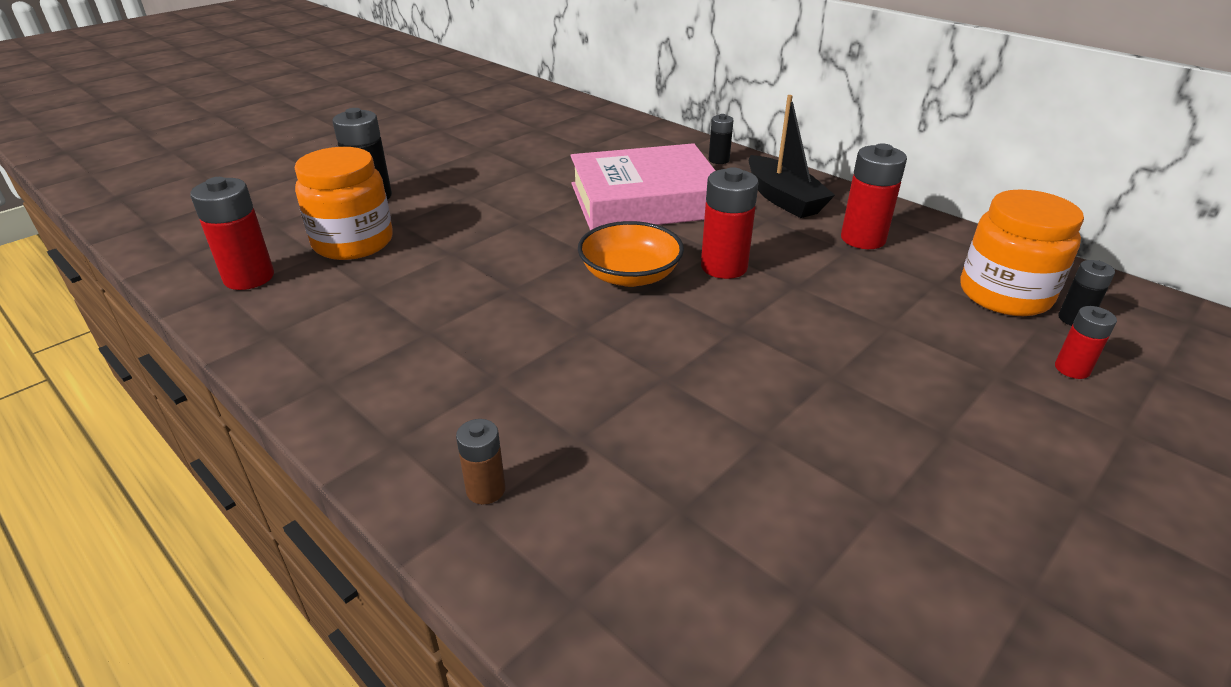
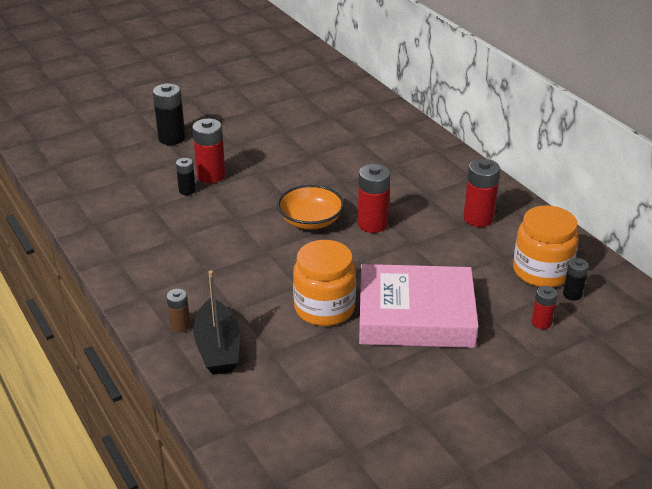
camera: 15 degrees right, 0 degrees up
(249, 277) = (87, 187): red battery -> red battery (211, 176)
(353, 242) = (152, 172): orange jar -> orange jar (324, 308)
(645, 200) = (348, 167): pink book -> pink book (416, 315)
(718, 160) = (419, 140): black battery -> black battery (187, 190)
(783, 199) = (445, 180): black boat -> black boat (218, 348)

